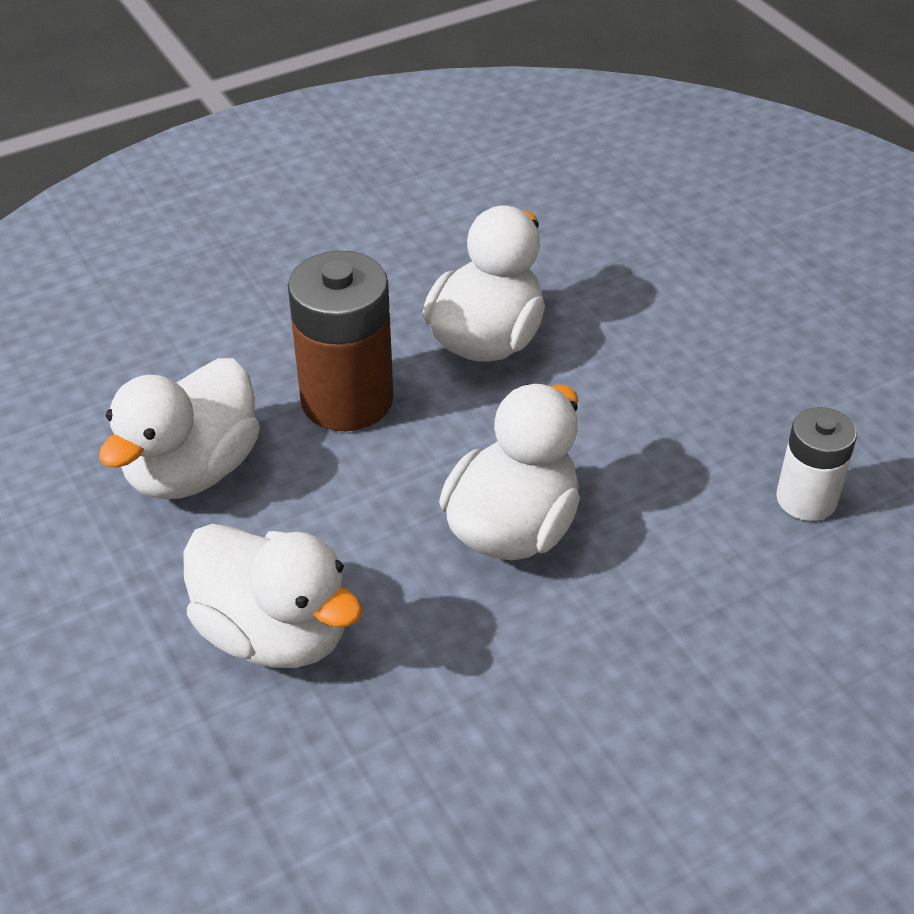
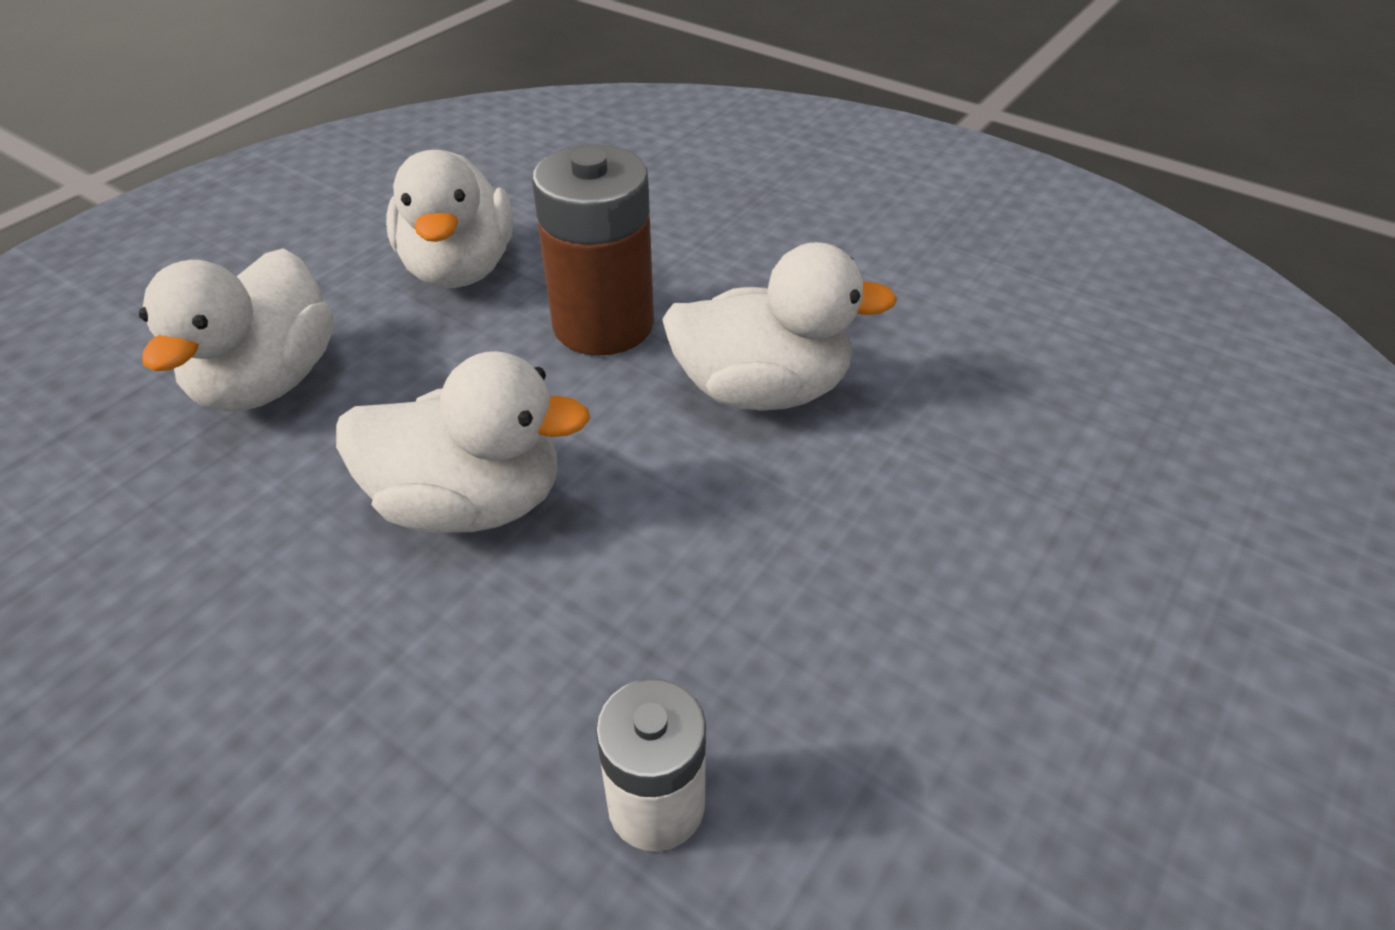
camera: 65 degrees right, 0 degrees up
(192, 470) = (459, 268): white duck -> white duck turned 105 degrees counterclockwise

